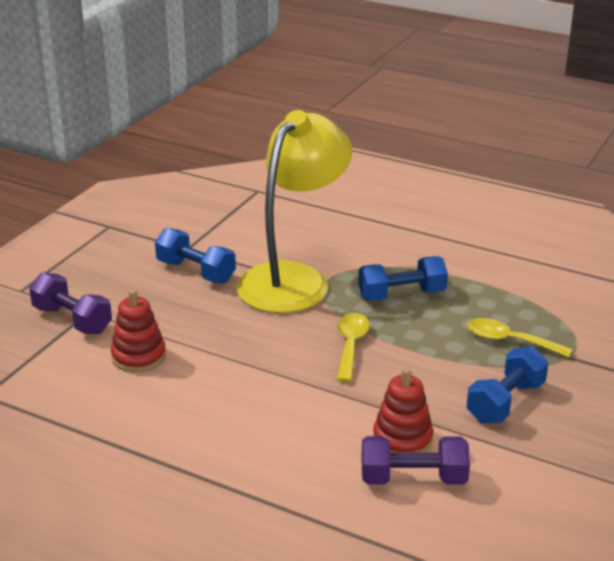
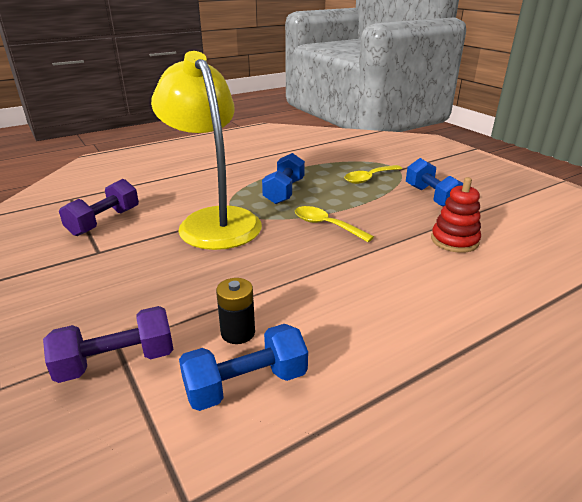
camera: 60 degrees left, 0 degrees up
(139, 357) = (238, 332): red stacking toy -> black battery
(196, 271) = (141, 258): blue dumbbell -> blue dumbbell (246, 384)
(413, 479) = (503, 250): purple dumbbell -> purple dumbbell (104, 222)

